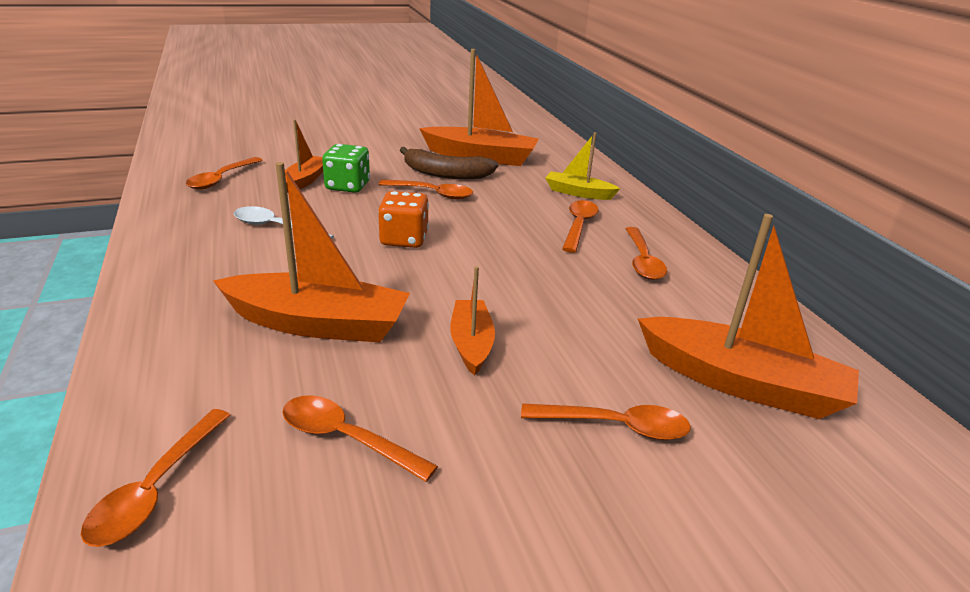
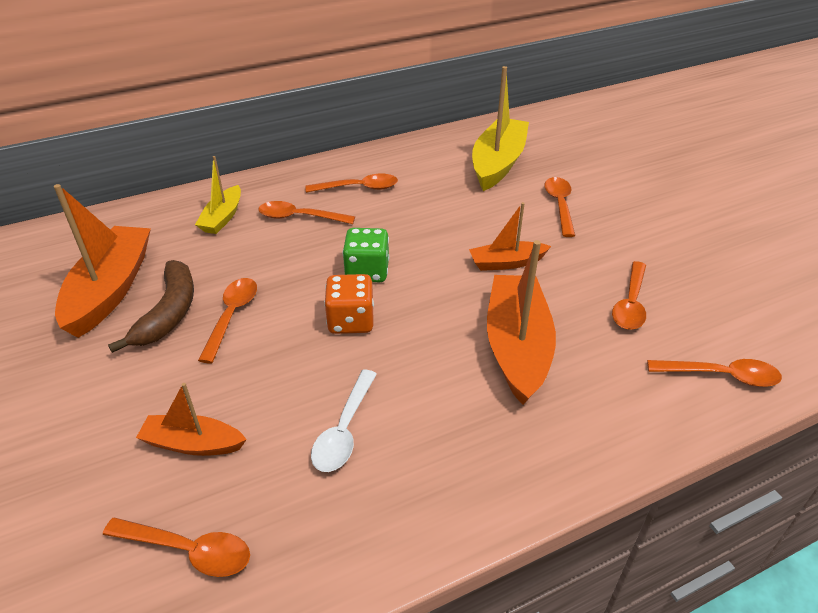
camera: 95 degrees left, 10 degrees up
(347, 186) = (212, 394): green dice -> green dice (367, 272)
(741, 383) = (498, 163): orange boat -> yellow boat

